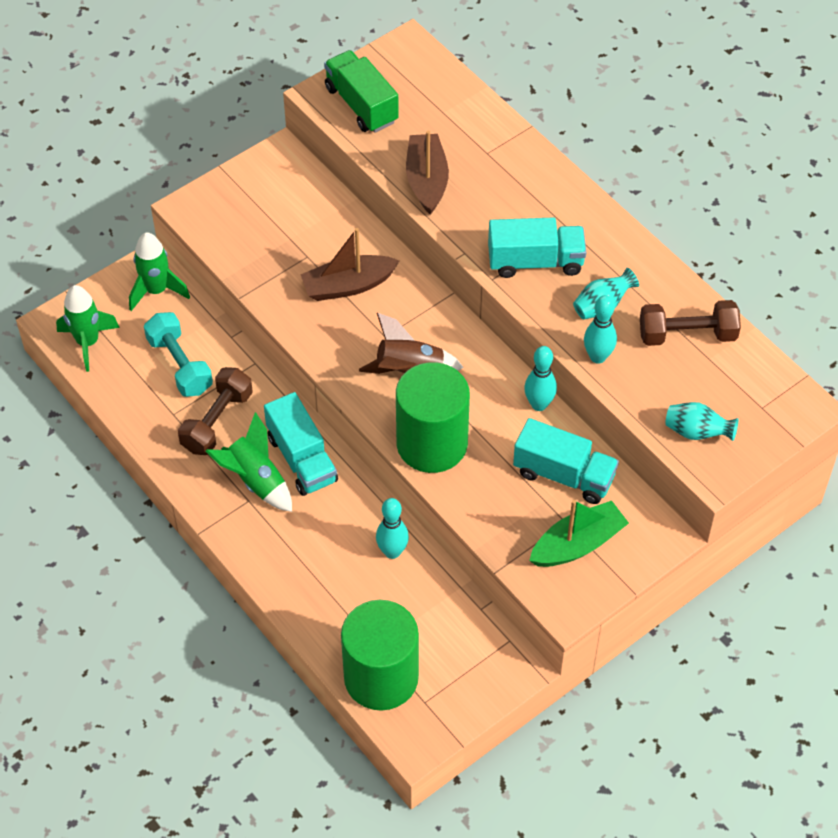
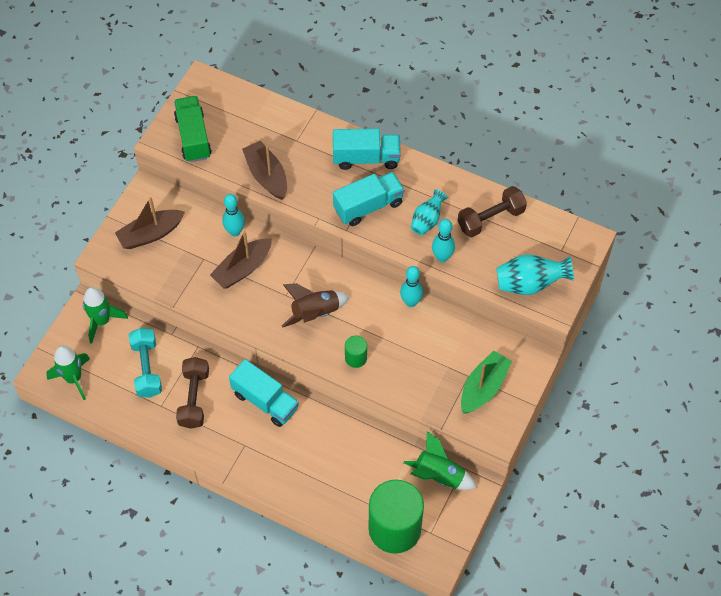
camera: 25 degrees left, 5 degrees up
(180, 365) = (147, 368): turquoise dumbbell -> turquoise dumbbell turned 45 degrees clockwise
(256, 481) = (242, 429): green rocket -> green rocket (439, 475)
(259, 205) = (150, 234): none -> brown boat
(361, 105) = (193, 137): green truck -> green truck turned 45 degrees clockwise
(392, 552) = (358, 440): turquoise bowling pin -> turquoise bowling pin (235, 231)
(432, 444) = (356, 358): green cylinder -> green cylinder, size x0.43
(564, 475) = (451, 344): turquoise truck -> turquoise truck (366, 158)
(697, 432) = (530, 284): turquoise vase -> turquoise vase, size x1.54

